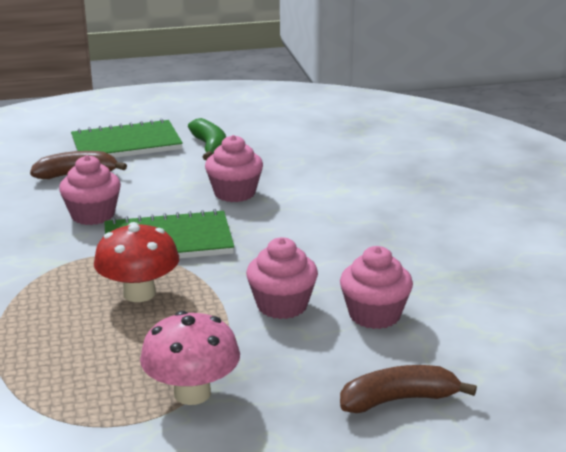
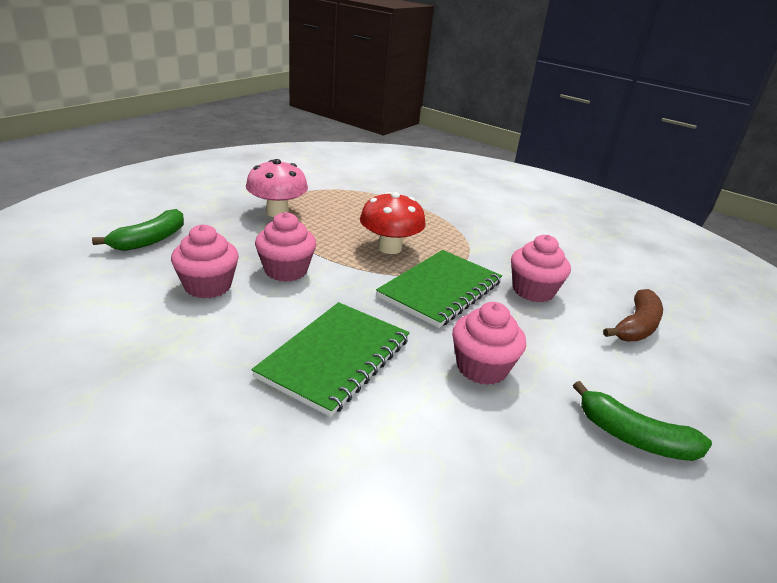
camera: 135 degrees right, 5 degrees up
(126, 144) = (704, 392): green notebook -> green notebook (335, 358)
(398, 400) = (150, 240): brown banana -> green banana

